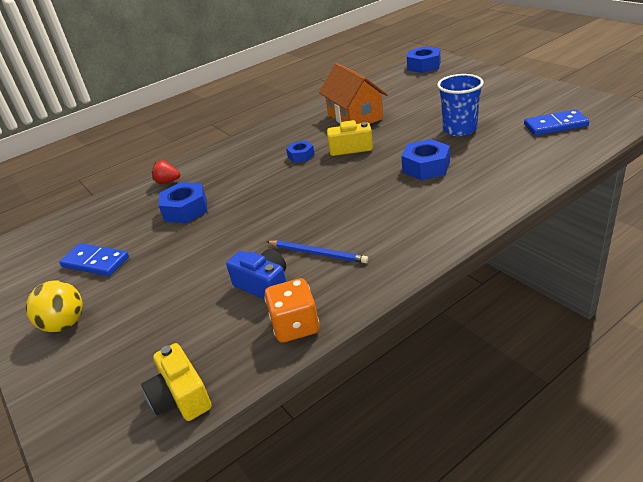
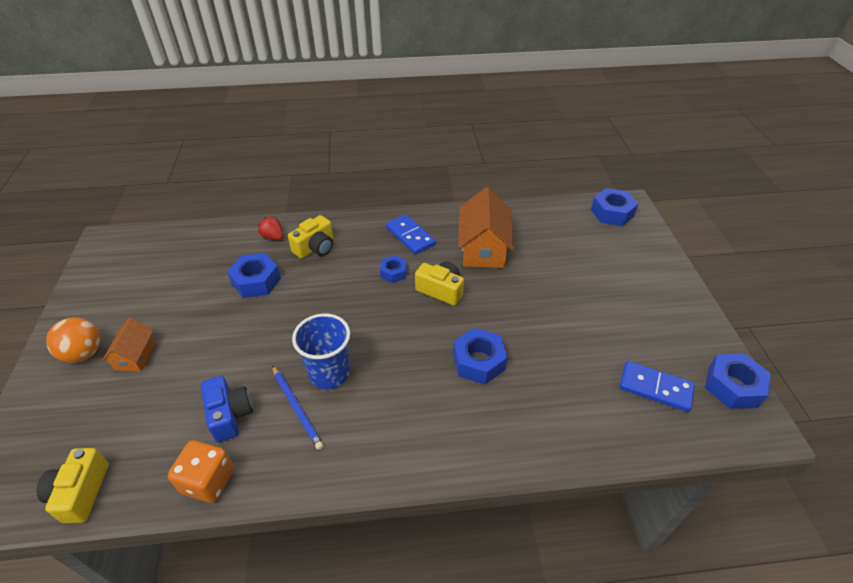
camera: 25 degrees right, 10 degrees up
(65, 324) = (84, 353): yellow ball -> orange ball
(95, 262) = (153, 299): blue domino -> blue domino (410, 236)
(124, 299) = (135, 356): none -> orange house
(215, 171) = (315, 247): none -> yellow camera
(459, 129) = (557, 330): blue cup -> blue cup (329, 373)
(598, 104) = (732, 386): none -> blue nut

